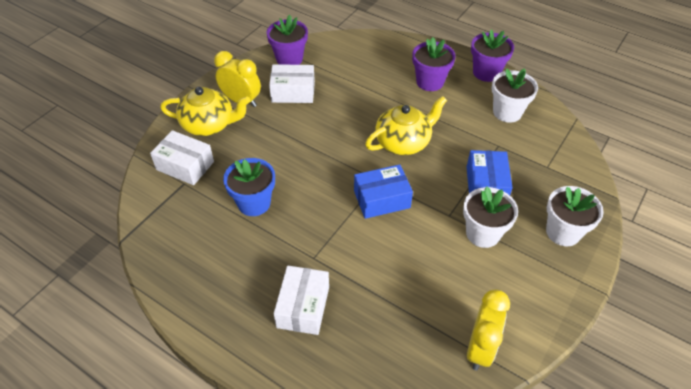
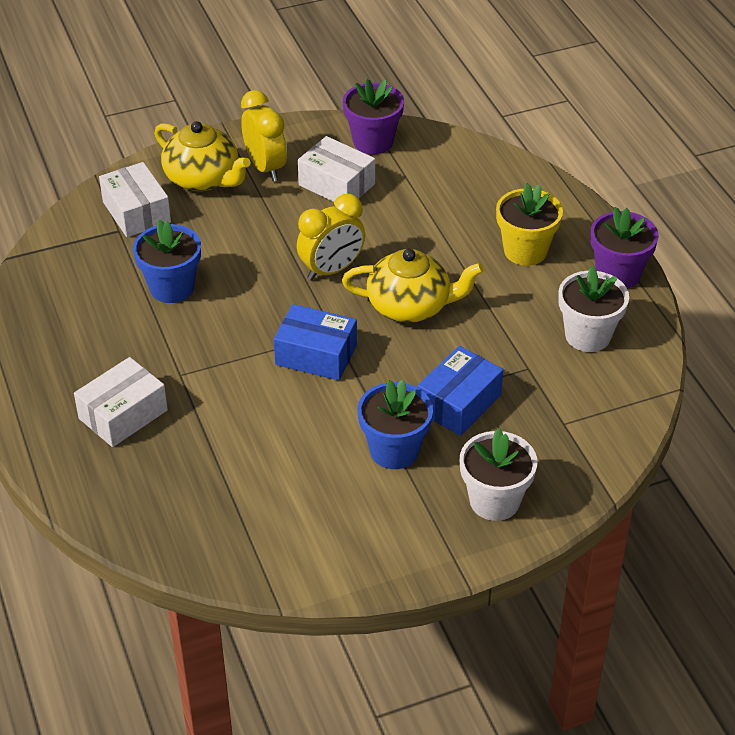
camera: 35 degrees right, 5 degrees down
(430, 82) = (525, 251): purple flower pot -> yellow flower pot
(480, 348) = (263, 553): yellow clock -> yellow clock (331, 270)
(483, 233) = (394, 450): white flower pot -> blue flower pot

